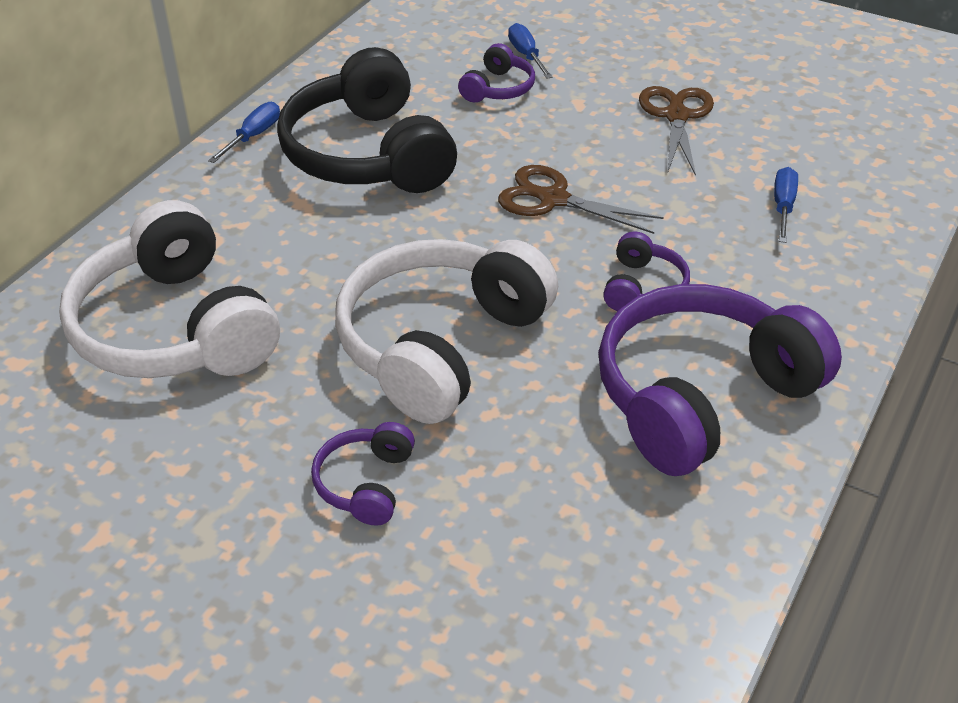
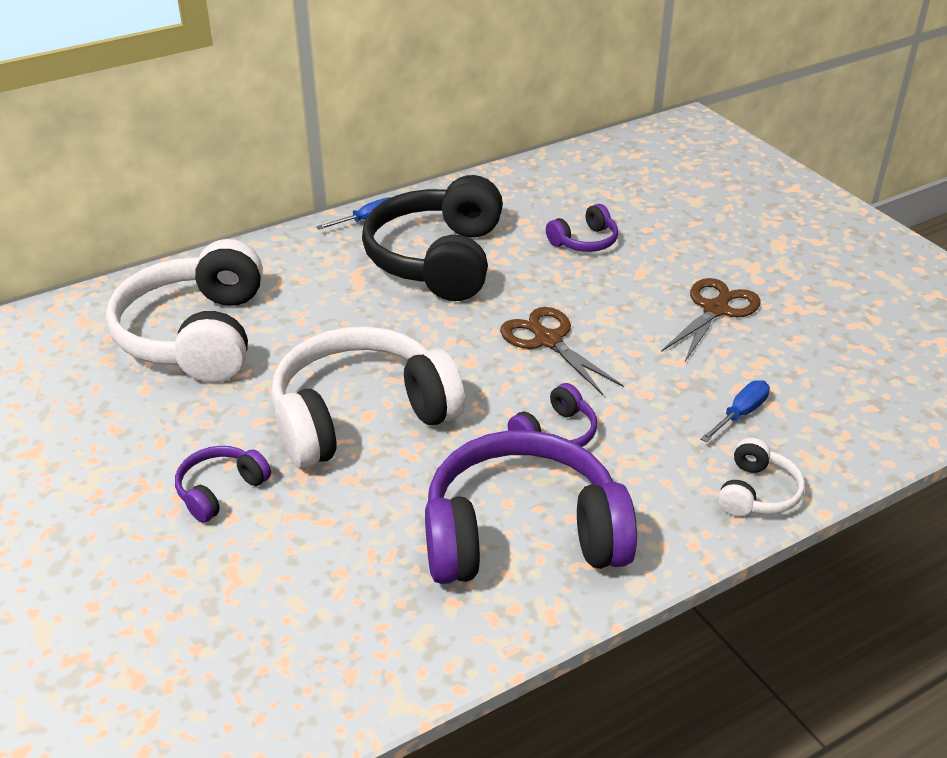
camera: 30 degrees right, 5 degrees down
(526, 55) = (632, 222): blue screwdriver -> none
(859, 273) = (757, 493): none -> white headphones

